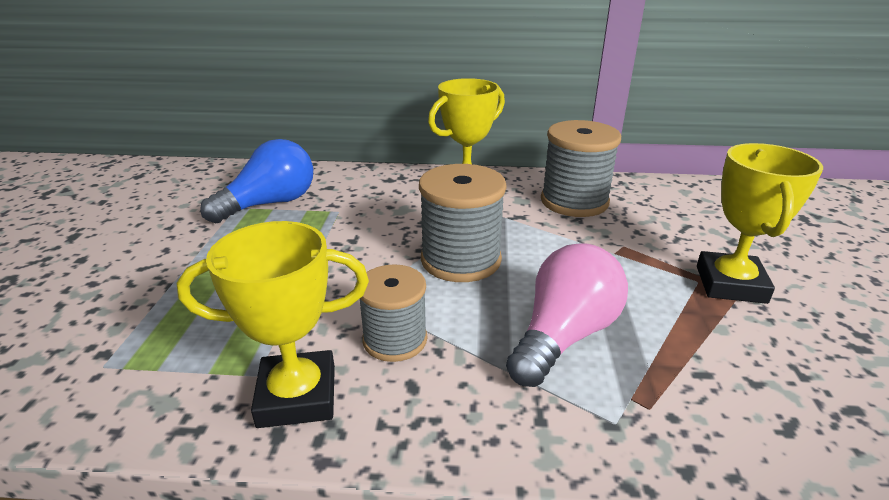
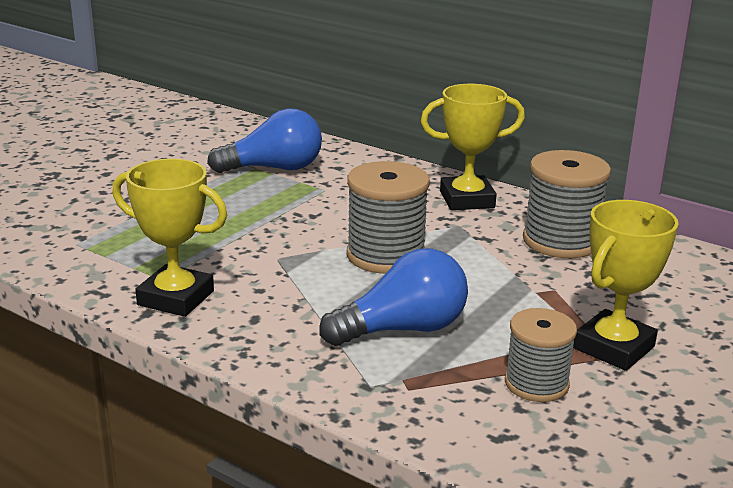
camera: 30 degrees right, 5 degrees down
(395, 340) = (272, 290): grey spool -> grey spool (536, 383)
(564, 335) = (403, 329): pink light bulb -> blue light bulb

